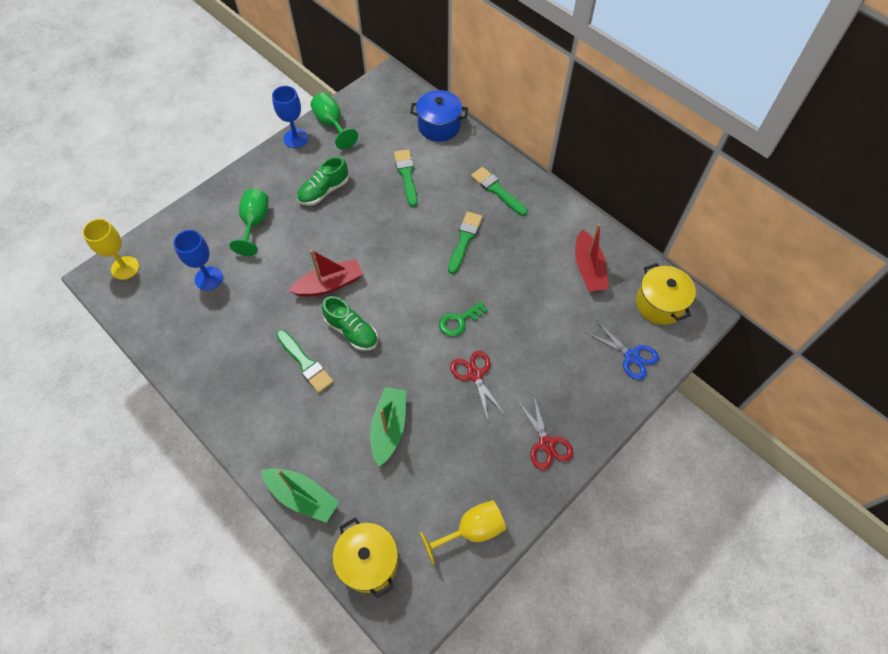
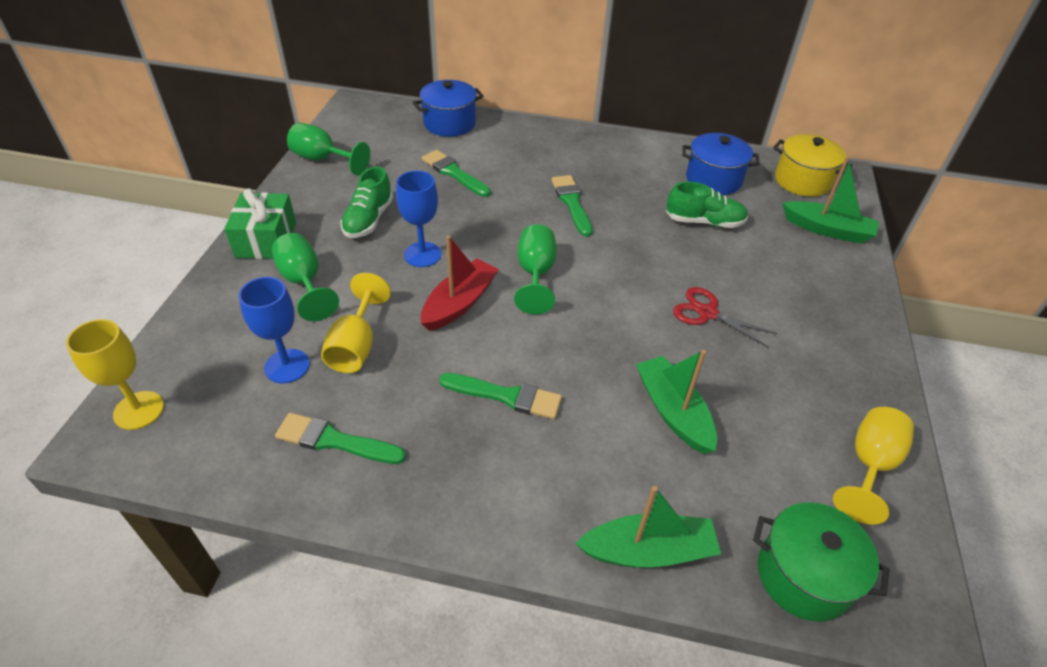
camera: 35 degrees left, 15 degrees down
(252, 284) = (356, 346): none -> yellow goblet
(255, 179) = (266, 240): none -> green gift
(296, 138) = (287, 185): blue goblet -> blue goblet (422, 254)
(351, 331) = (531, 336): green shoe -> green shoe (704, 222)
(368, 562) = (803, 576): yellow pot -> green pot
(391, 286) = (535, 274): none -> green goblet
(459, 321) = (640, 273): green key -> none
(497, 190) = (562, 152): green brush -> green brush (334, 441)
(546, 443) = (842, 339): red scissors -> none
(588, 269) = (713, 180): red boat -> blue pot
(631, 356) = (827, 230): blue scissors -> green boat

